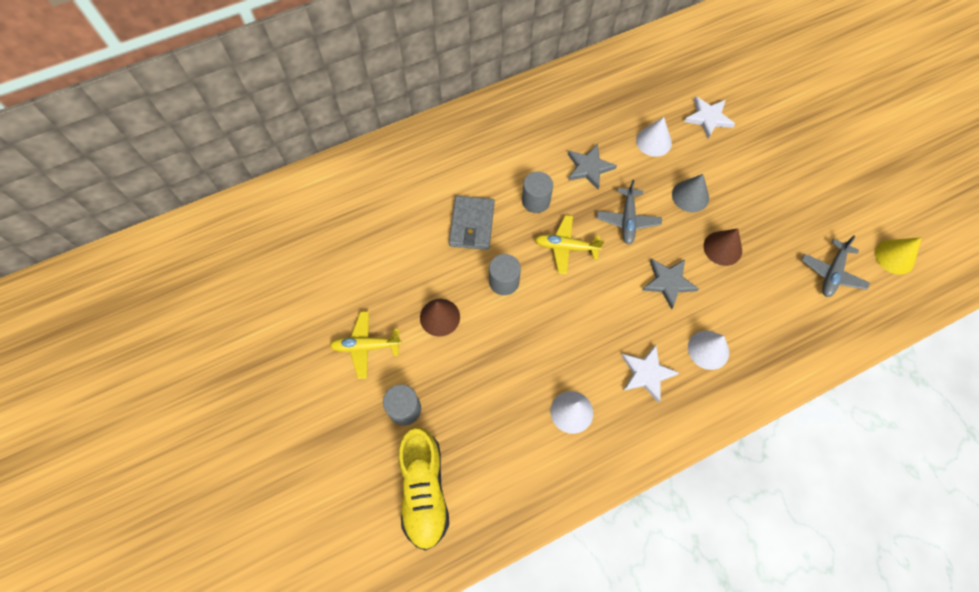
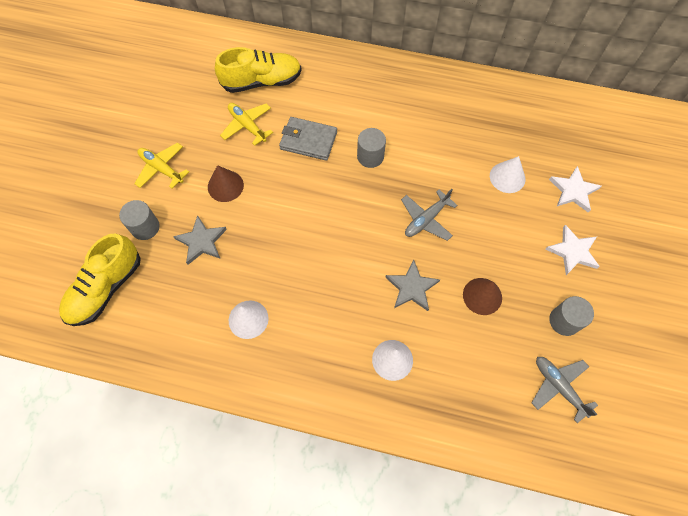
camera: 40 degrees right, 0 degrees up
(379, 202) = (262, 81): none -> yellow shoe
(472, 225) = (308, 140): grey wallet -> grey wallet turned 60 degrees clockwise
(504, 281) = (291, 195): grey cylinder -> grey cylinder (564, 321)
(566, 247) = (359, 204): yellow plane -> yellow plane (247, 126)
(589, 168) = (434, 161): grey star -> grey star (201, 241)
(647, 373) = (328, 338): white star -> white star (573, 251)
(690, 196) = (495, 238): grey cone -> none
(832, 273) = (558, 386): grey plane -> grey plane turned 75 degrees clockwise
(894, 257) = (633, 419): yellow cone -> none

